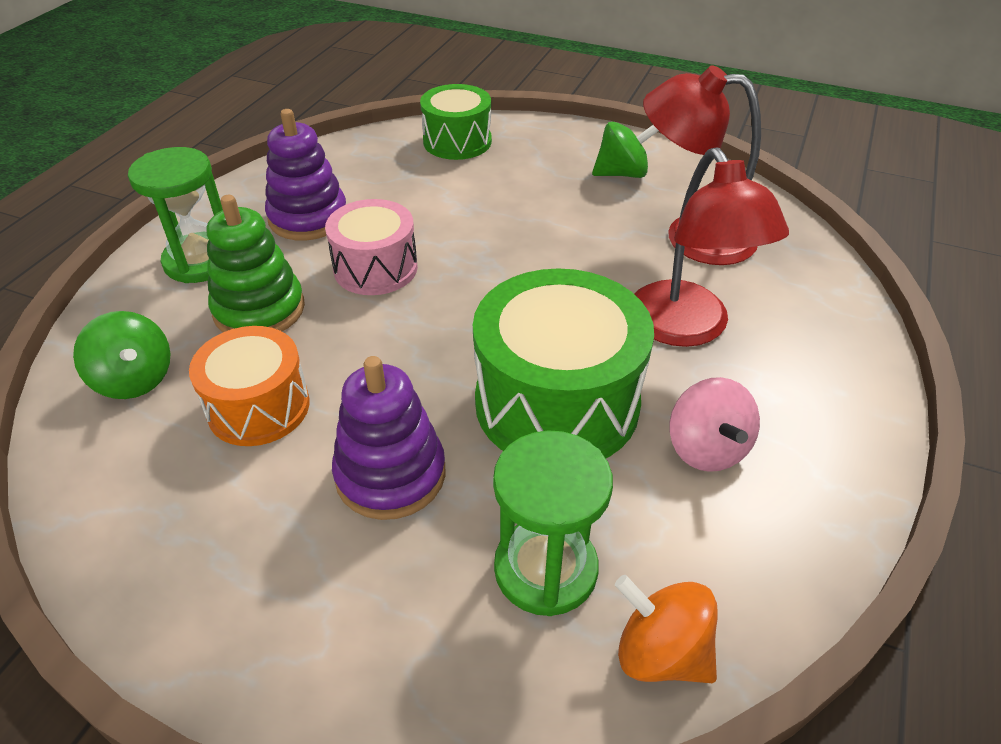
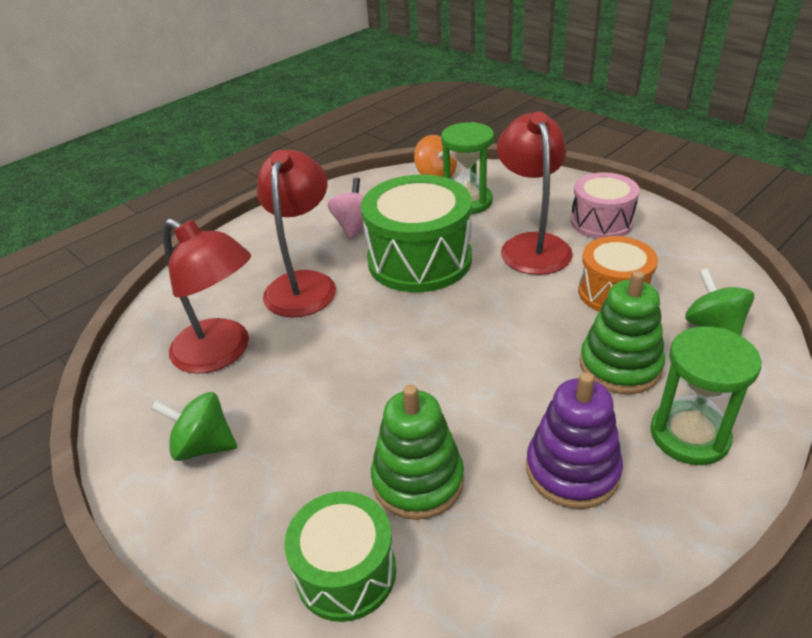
camera: 155 degrees left, 5 degrees down
(375, 268) = (510, 384): pink drum -> pink drum (601, 222)
(390, 474) = (532, 245): purple stacking toy -> red lamp
(432, 188) = (418, 480): none -> green stacking toy

